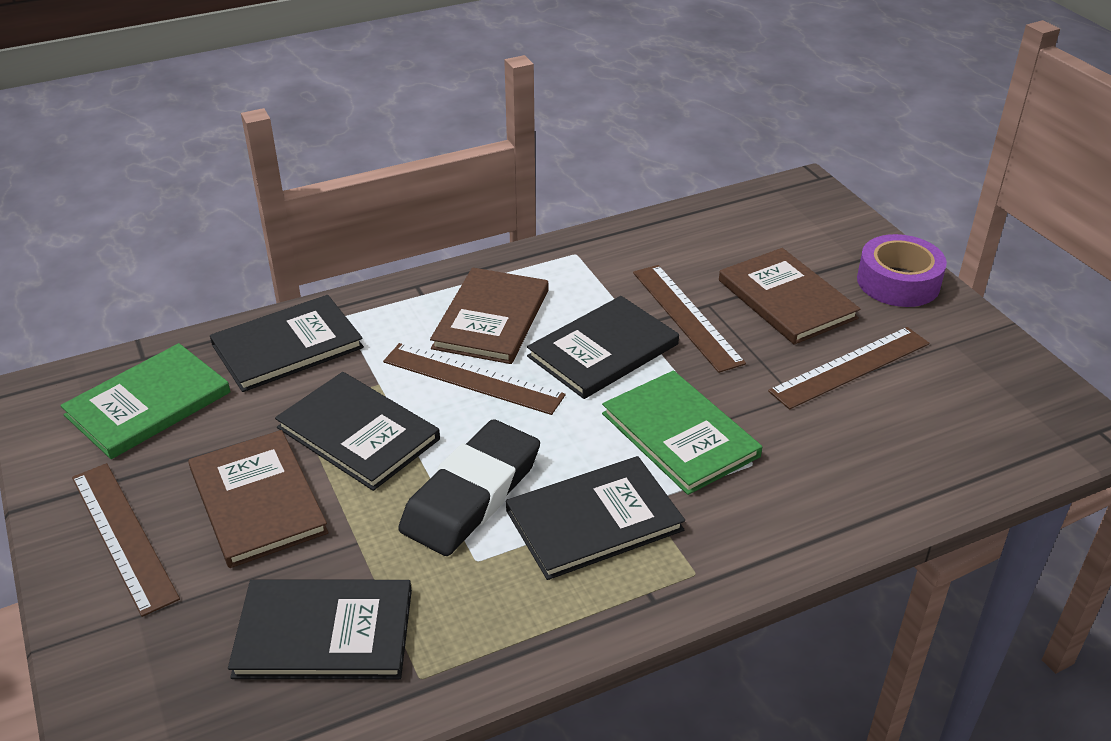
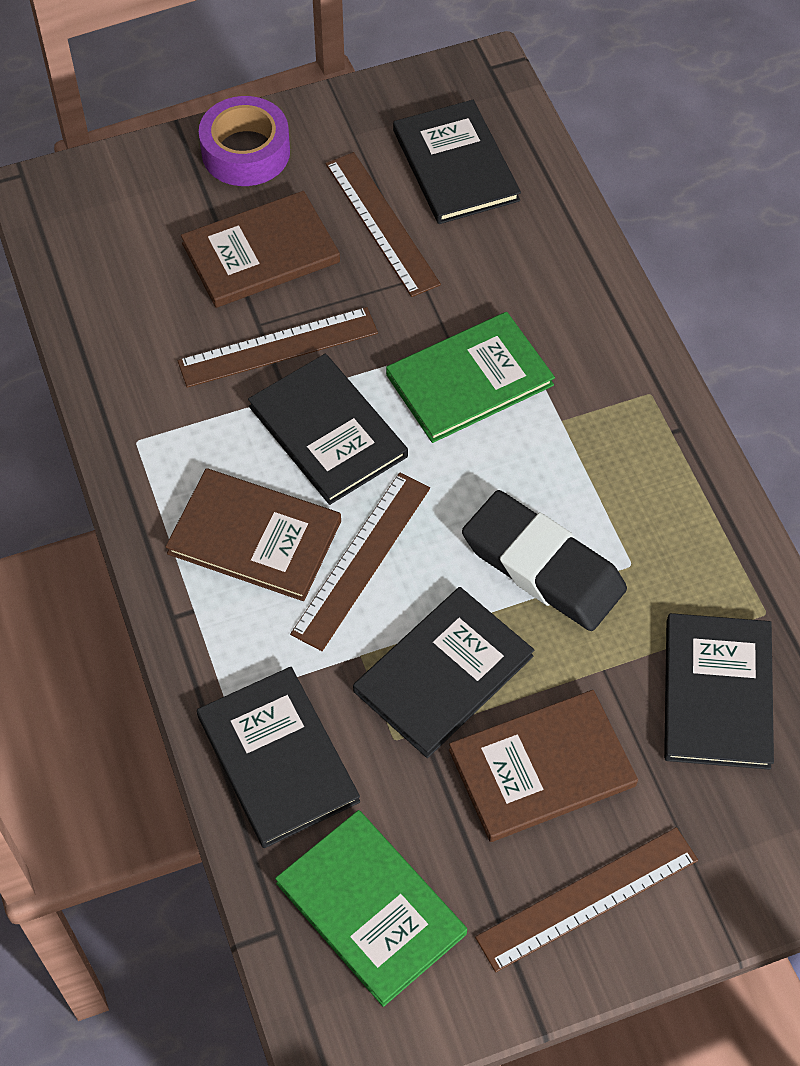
camera: 85 degrees left, 20 degrees up
(594, 520) = (583, 464): black book -> black book (455, 165)

